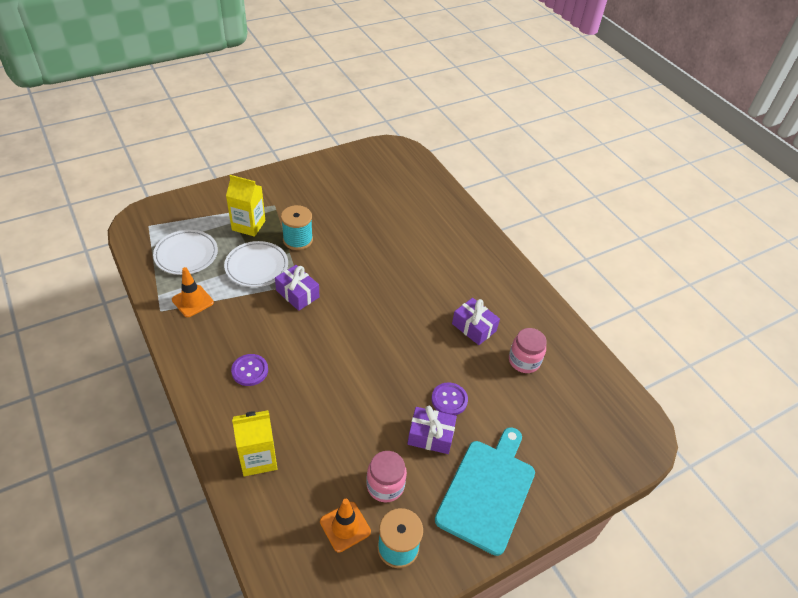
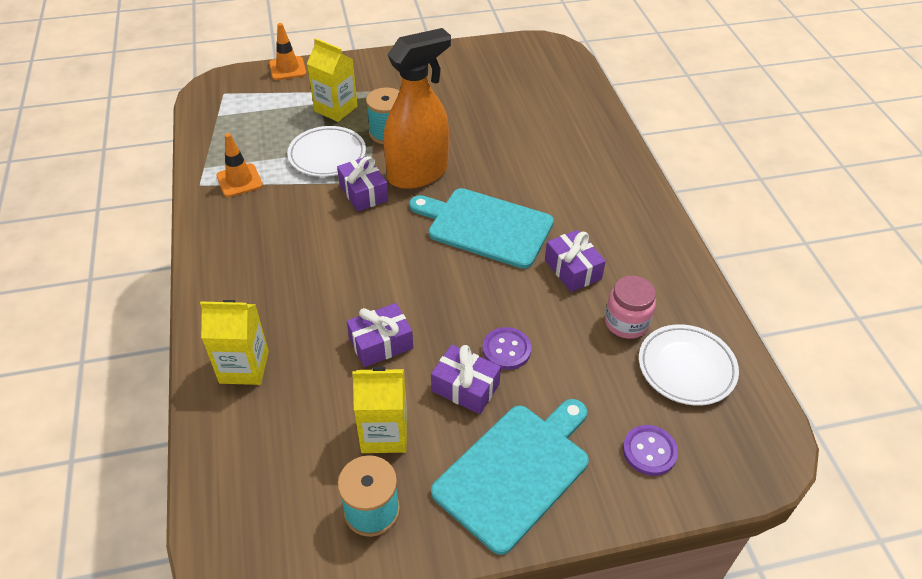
camera: 20 degrees right, 0 degrees up
(186, 255) = (252, 130): white plate -> white plate (686, 368)
(250, 371) = (273, 268): purple button -> purple button (649, 451)
(334, 270) = (418, 173): none -> orange spray bottle
(345, 526) = (315, 469): orange traffic cone -> orange traffic cone (287, 68)
(356, 415) = (381, 343): none -> purple gift
(385, 485) = (384, 433): pink jar -> yellow carton
(400, 305) = (485, 226): none -> turquoise cutting board

